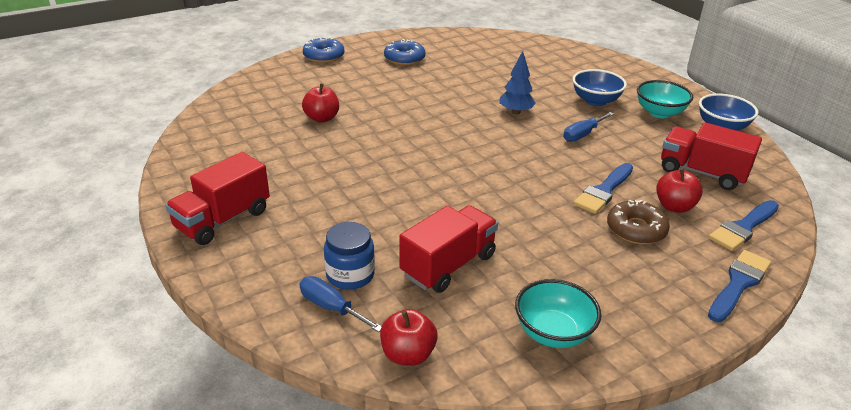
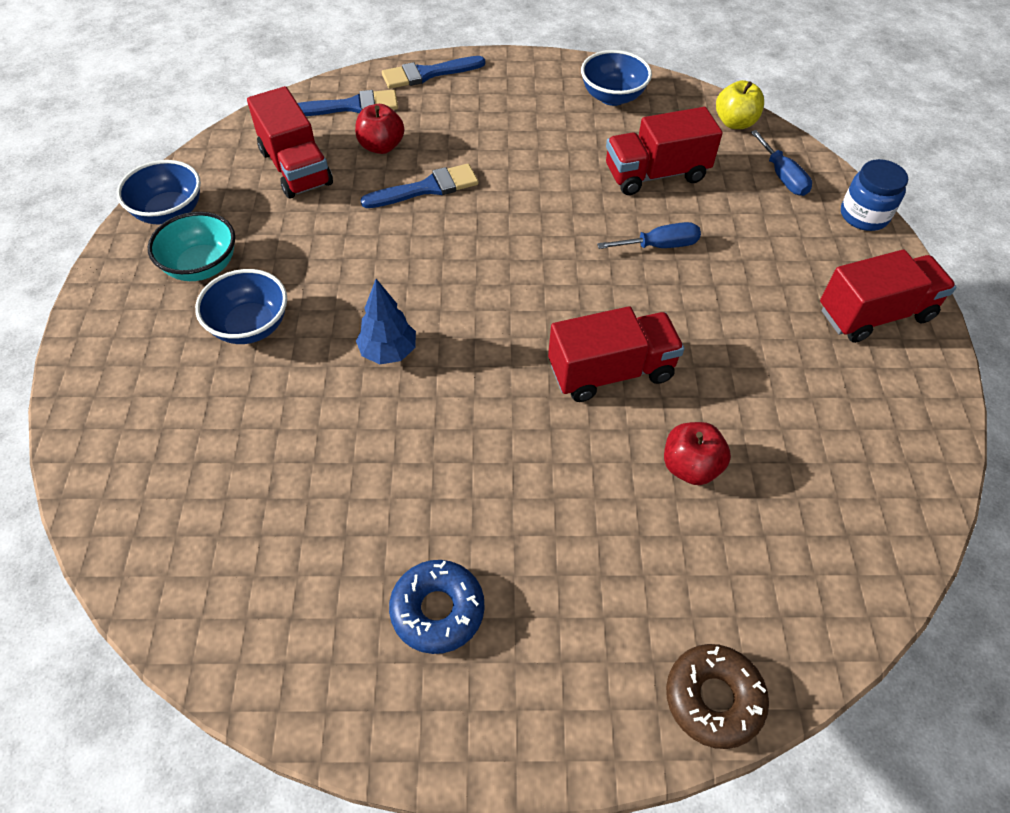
camera: 150 degrees left, 20 degrees up
(324, 56) = (600, 710): blue donut -> none
(350, 275) = (753, 199): blue jar -> blue jar (864, 215)
(389, 139) = (611, 371): none -> red truck
(408, 354) = (735, 122): red apple -> yellow apple
(553, 333) = (612, 97): turquoise bowl -> blue bowl
(582, 134) = (350, 272): blue screwdriver -> blue screwdriver (660, 246)
(636, 229) = (449, 141): brown donut -> brown donut (713, 698)

